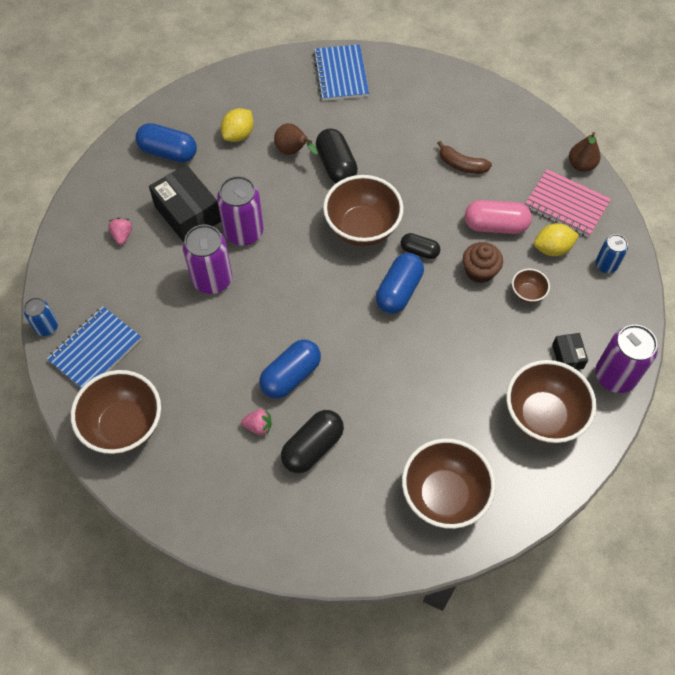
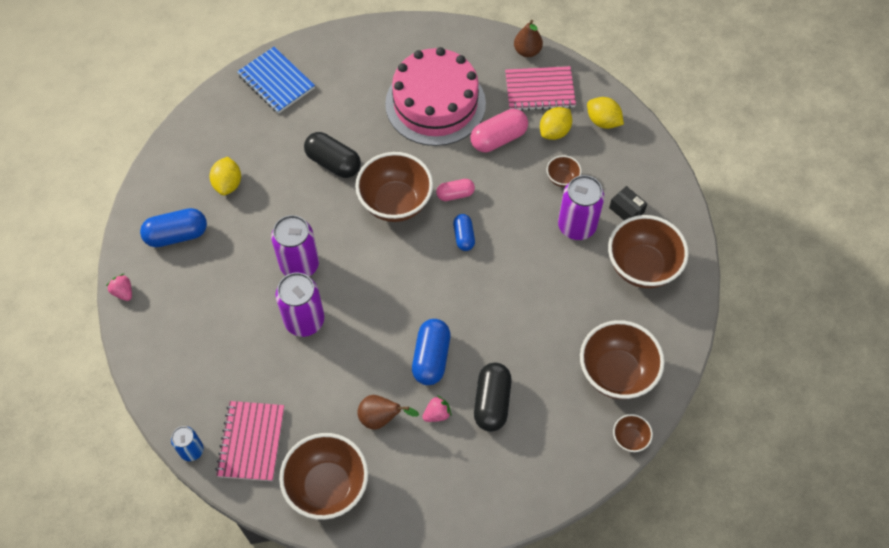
camera: 35 degrees left, 0 degrees up
(95, 350) = (251, 442): blue notebook -> pink notebook
(122, 235) = (194, 331): pink strawberry -> pink strawberry (123, 292)
(188, 214) = (238, 278): black box -> none
(293, 151) = (287, 171): brown pear -> brown pear (381, 418)
(399, 291) = (464, 236): blue capsule -> blue capsule, size x0.61
(410, 562) = (630, 438): none -> brown bowl
(419, 251) = (455, 194): black capsule -> pink capsule
(462, 165) = (435, 103): brown banana -> pink cake
(479, 271) = (513, 182): brown cupcake -> none
(606, 265) = (603, 121): blue can -> yellow lemon
(615, 376) = (670, 204): purple can -> purple can (576, 226)

